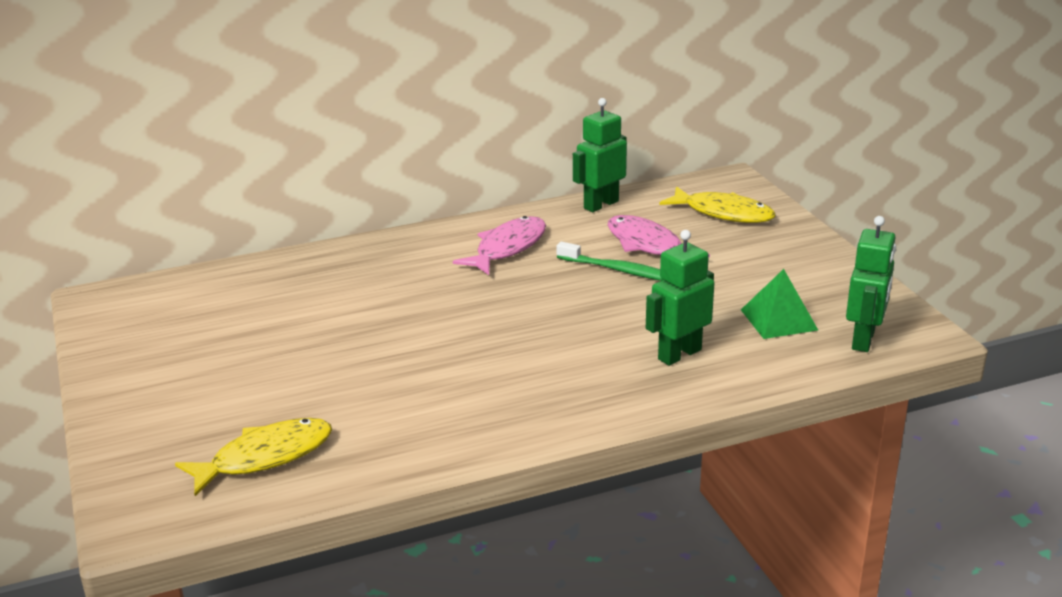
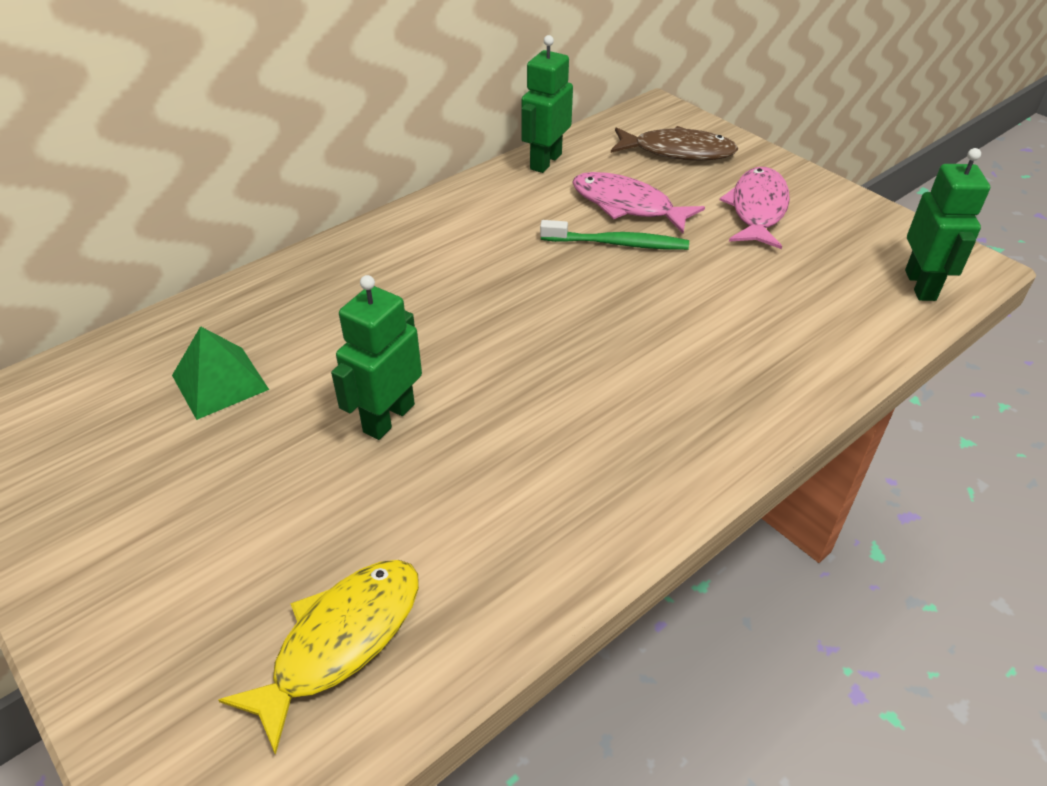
camera: 20 degrees left, 15 degrees up
(507, 248) = (476, 236): pink fish -> pink fish (757, 209)
(679, 354) = (752, 345): green robot -> green robot (388, 418)
(723, 213) = (677, 152): yellow fish -> brown fish
(779, 319) = (821, 276): green pyramid -> green pyramid (220, 382)

